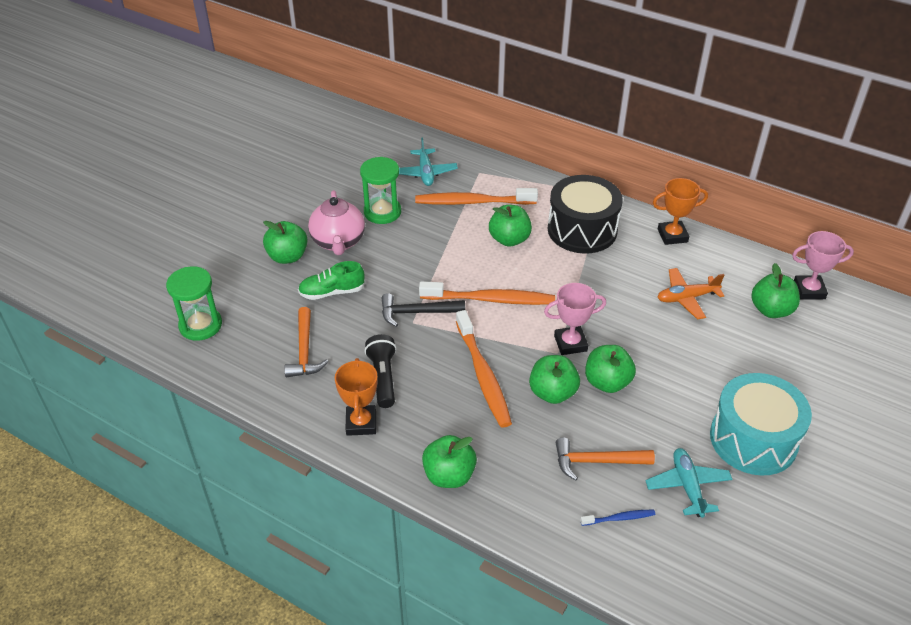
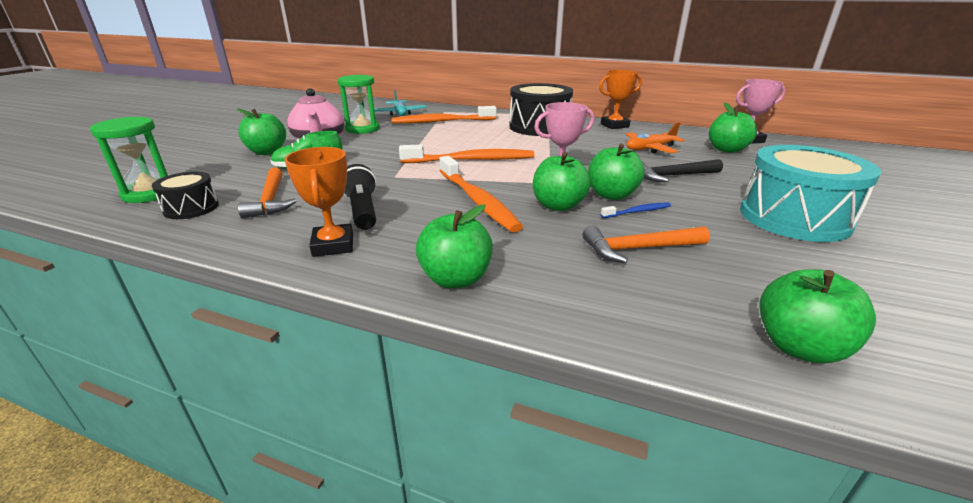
camera: 10 degrees left, 15 degrees down
(241, 355) = (191, 208): none -> black drum
(417, 312) = (398, 171): black hammer -> black hammer (672, 176)
(509, 239) = (478, 134): green apple -> green apple (799, 346)
(619, 518) = (703, 295): blue toothbrush -> blue toothbrush (637, 211)
(687, 486) = (761, 258): turquoise plane -> none

